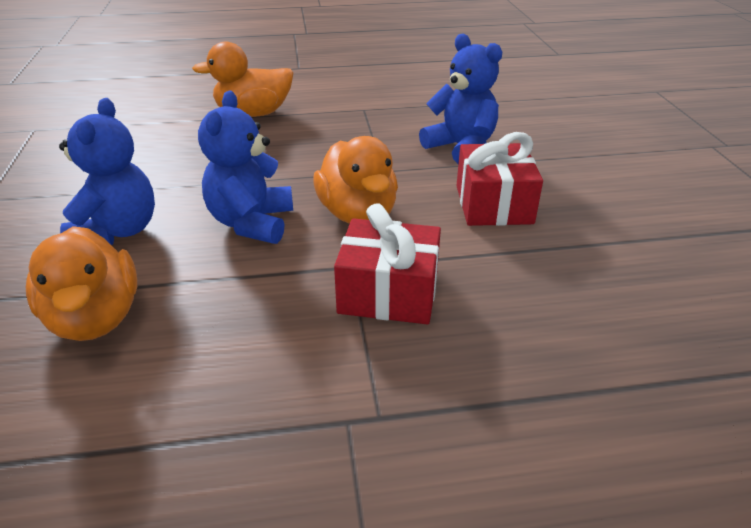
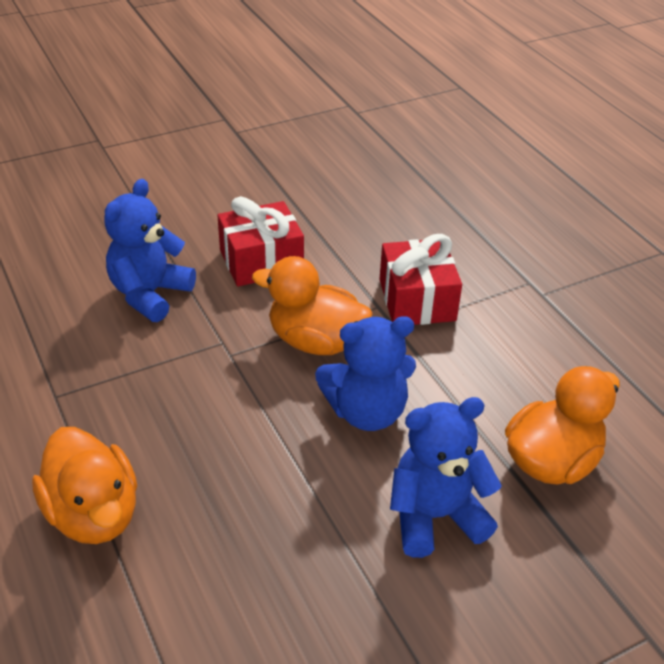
camera: 110 degrees left, 5 degrees up
(358, 214) = (315, 341): orange duck -> orange duck turned 120 degrees counterclockwise

